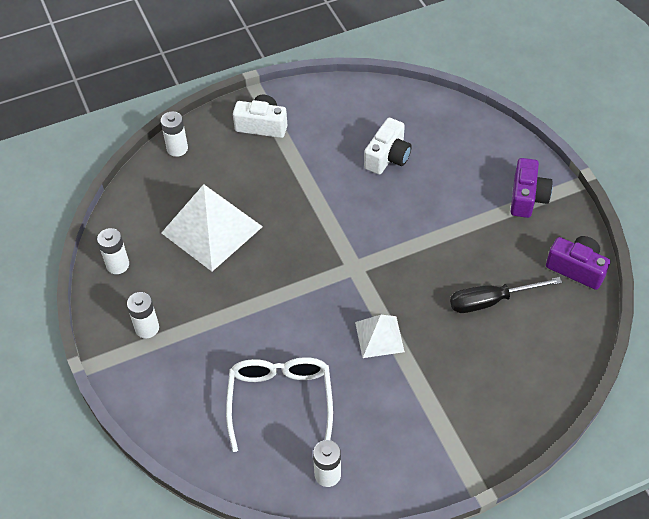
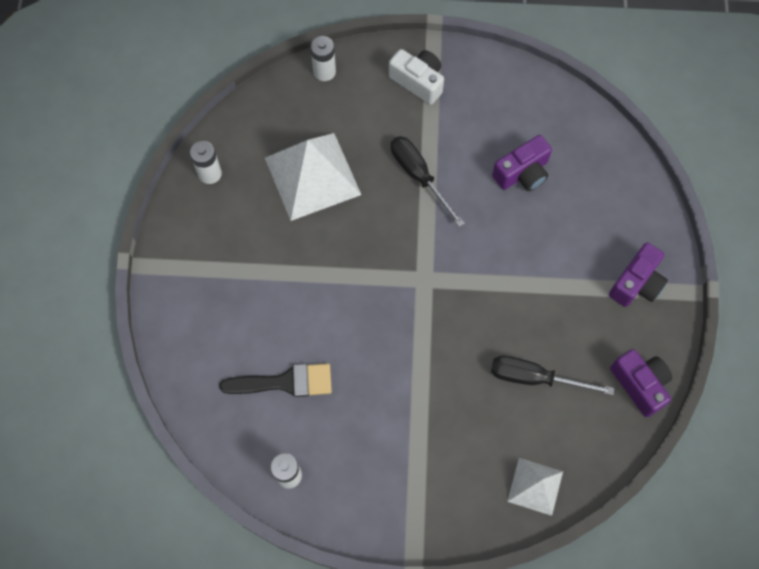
camera: 25 degrees right, 15 degrees up
(147, 328) = (204, 252): white battery -> none
(280, 400) = (285, 382): white glasses -> black brush
(303, 193) = (419, 176): none -> black screwdriver
(379, 336) = (408, 363): white pyramid -> white pyramid (535, 486)
(388, 157) = (522, 173): white camera -> purple camera

